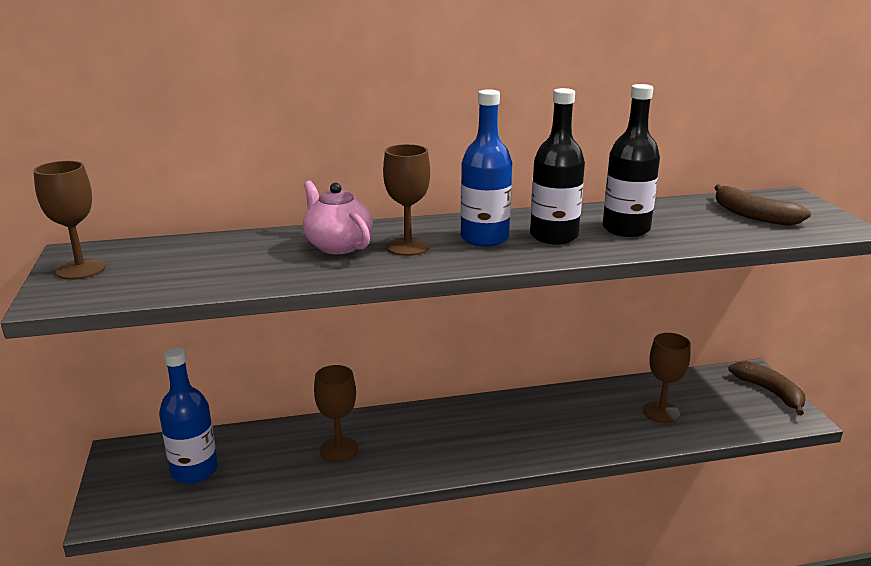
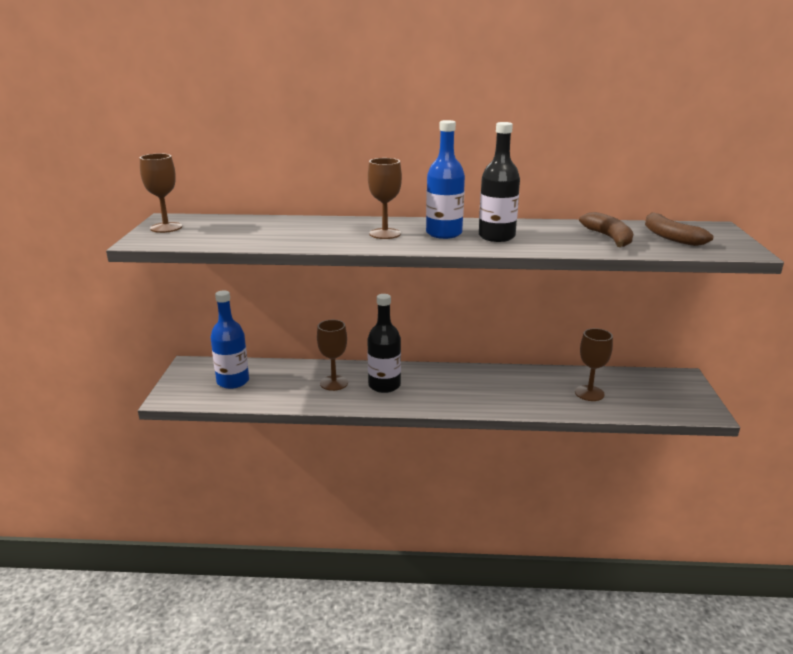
camera: 15 degrees right, 0 degrees up
(337, 246) = (337, 229): pink teapot -> none
(626, 229) = (556, 237): black bottle -> black bottle (384, 385)
(769, 392) = (691, 392): brown banana -> brown banana (609, 238)

